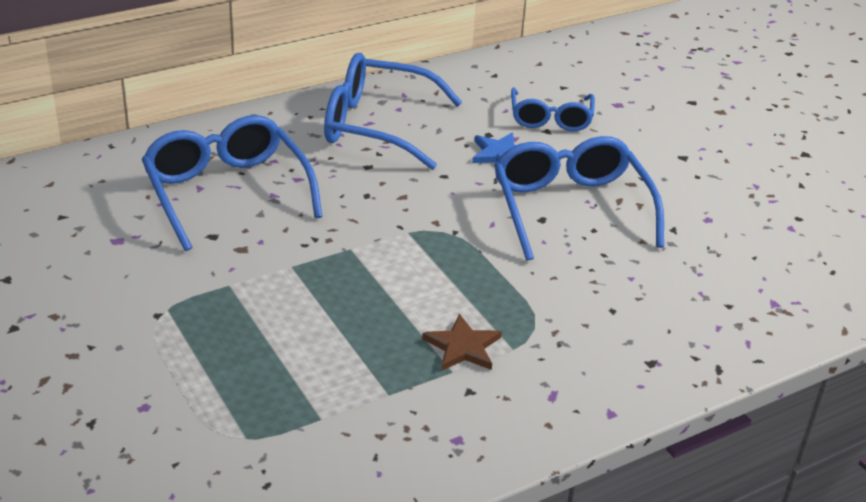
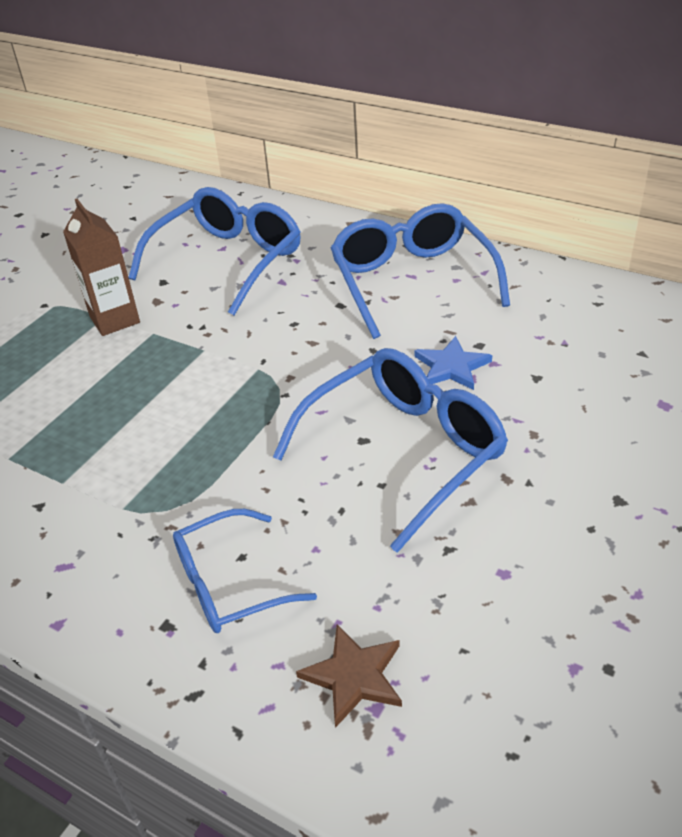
camera: 65 degrees right, 5 degrees up
(242, 280) = (114, 320): none -> brown carton
(462, 347) = (103, 474): brown star -> brown star (354, 676)
(550, 119) = (563, 370): blue glasses -> blue glasses (229, 584)

